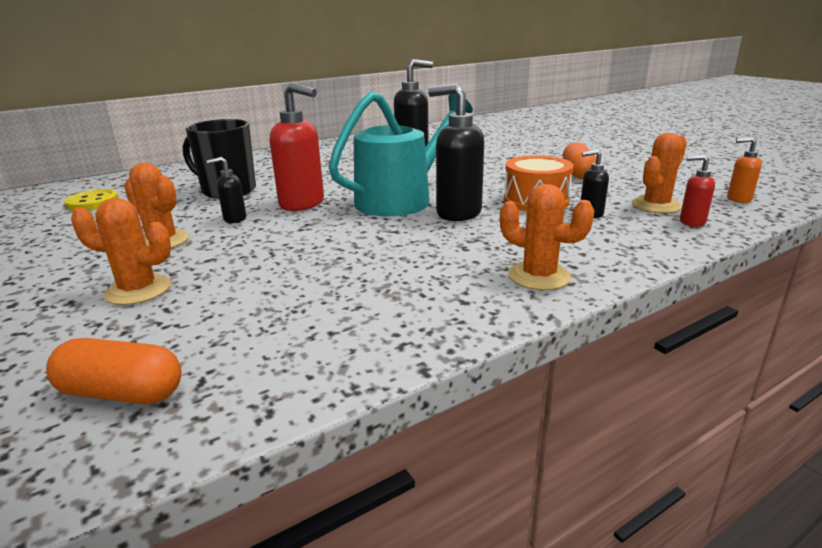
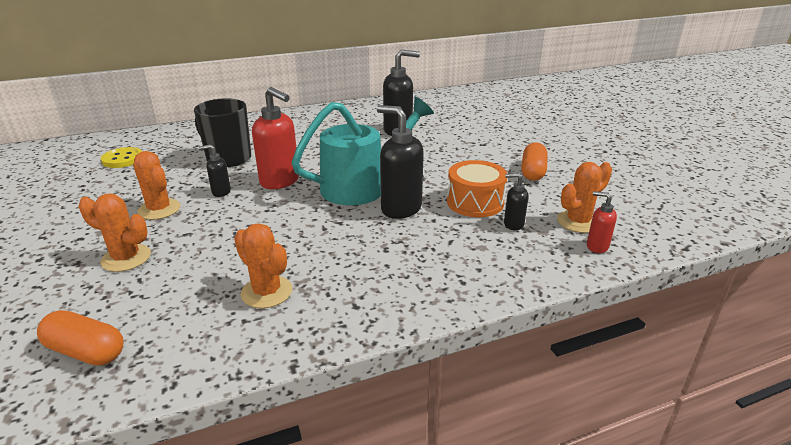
camera: 10 degrees right, 5 degrees up
(539, 276) = (428, 289): orange cactus -> orange cactus (267, 292)
(738, 199) = (660, 224): orange soap dispenser -> none

